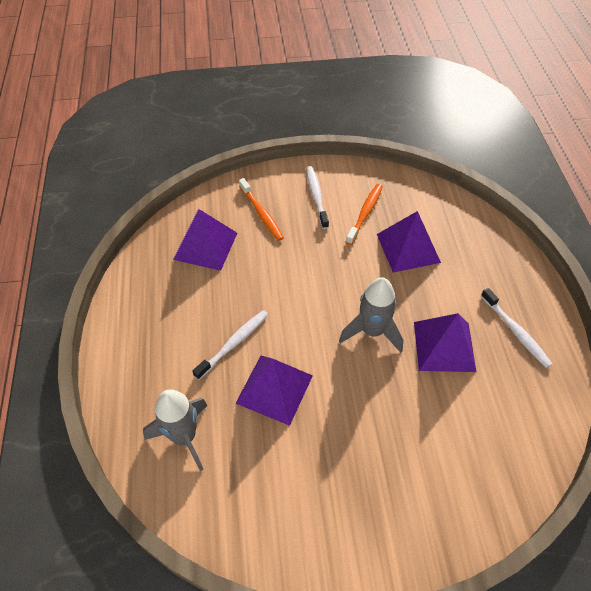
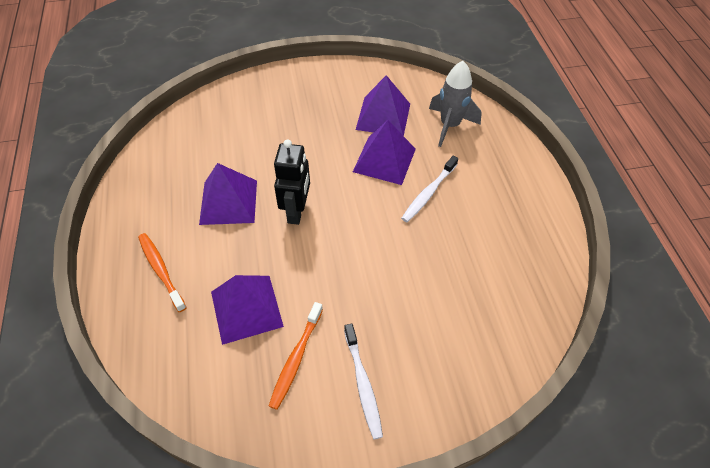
camera: 175 degrees right, 0 degrees up
(205, 246) = (490, 296): purple pyramid -> purple pyramid (383, 116)
(261, 214) = (433, 348): orange toothbrush -> orange toothbrush (161, 270)
(372, 331) = (296, 211): grey rocket -> black robot
(515, 331) = (153, 219): white toothbrush -> none

